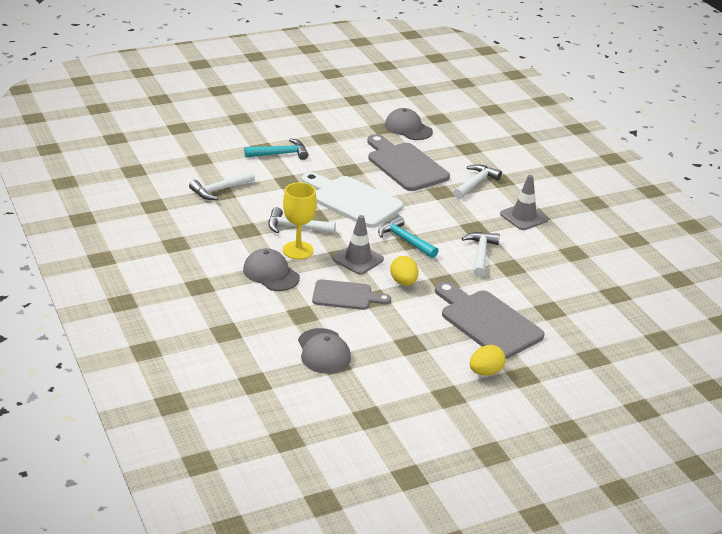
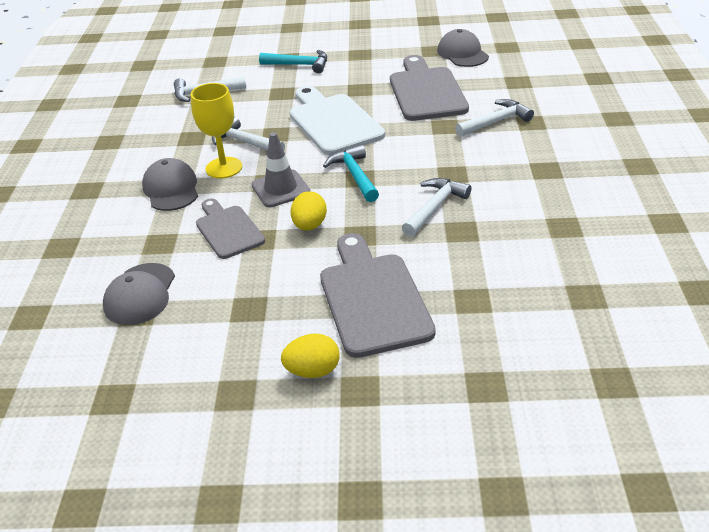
camera: 30 degrees right, 5 degrees up
(346, 296) = (228, 230): grey cutting board -> grey cutting board turned 150 degrees counterclockwise
(523, 217) = (527, 170): grey traffic cone -> none

